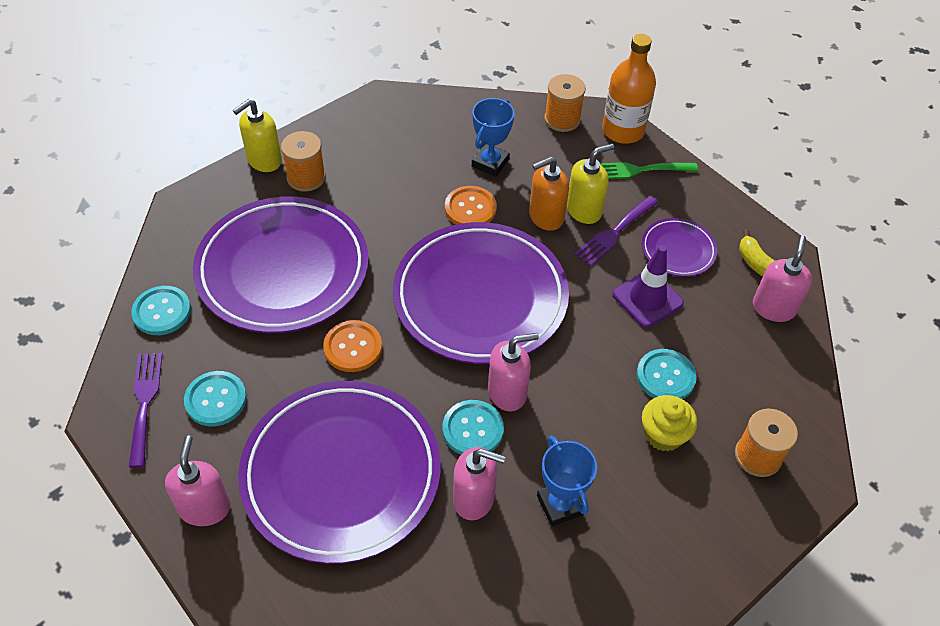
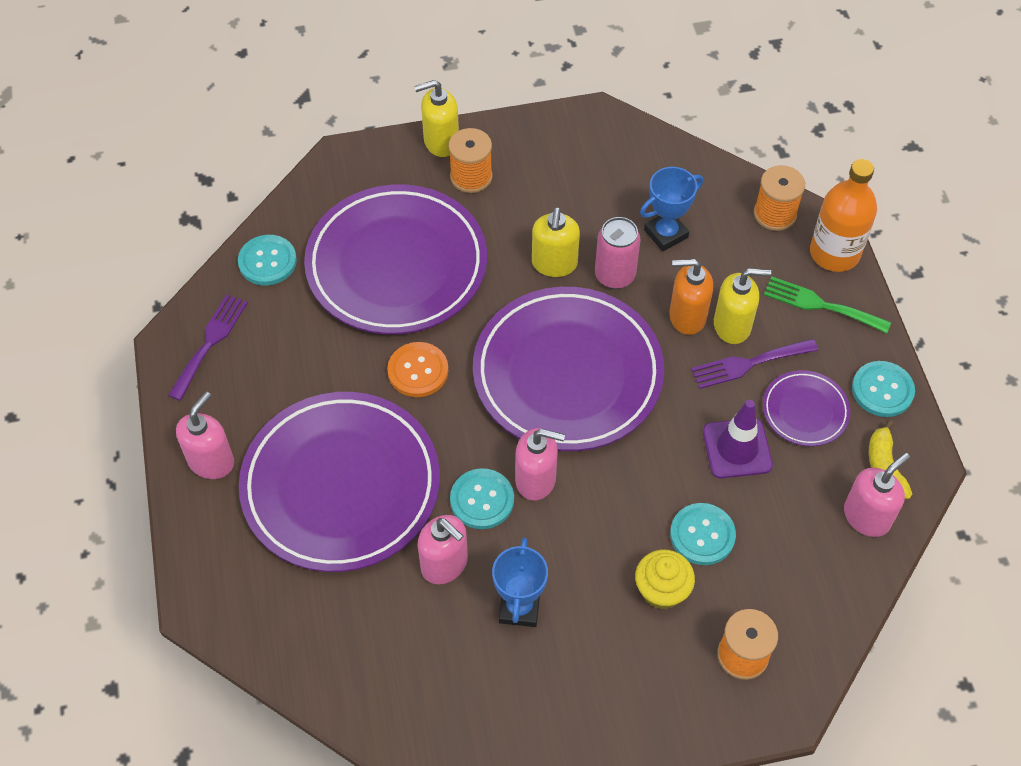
camera: 30 degrees right, 5 degrees up
(216, 400) = (270, 367): turquoise button -> turquoise button (882, 390)
(416, 218) = (554, 264): none -> yellow soap dispenser
(470, 208) = (615, 276): orange button -> pink can

